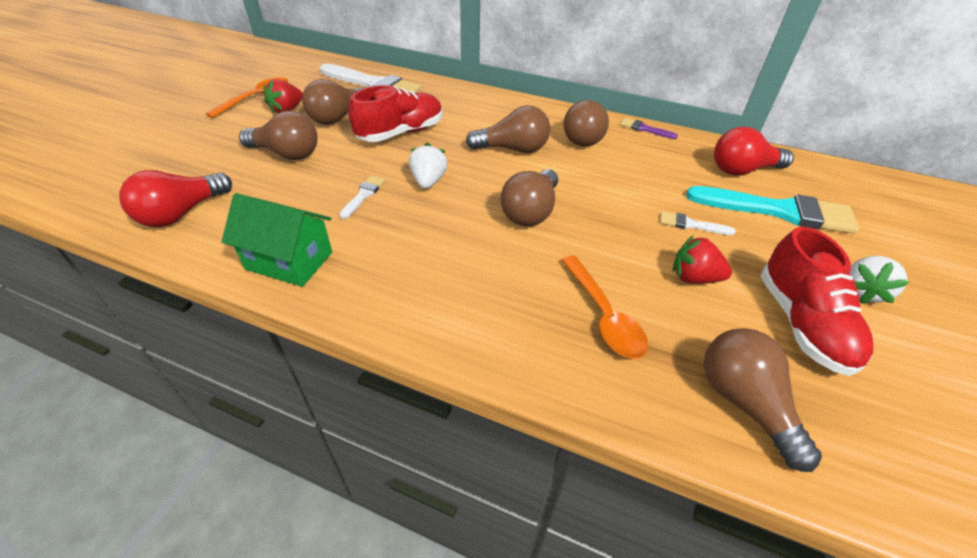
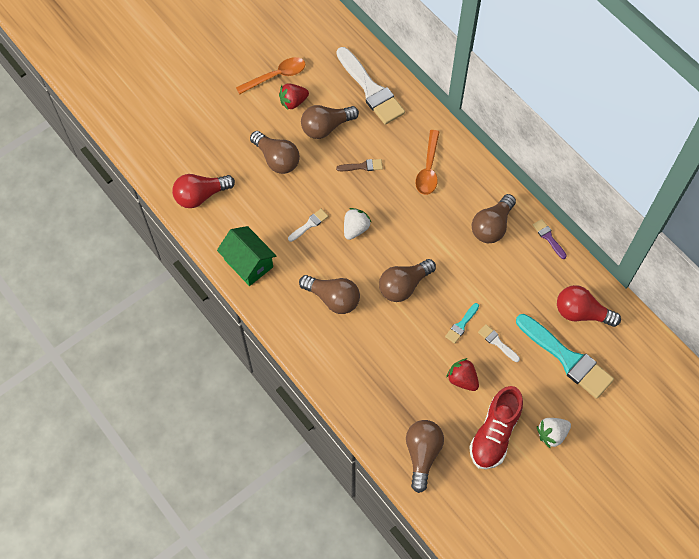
camera: 30 degrees right, 20 degrees up
(401, 133) = (362, 166): red shoe -> brown brush
(513, 149) = (431, 219): brown light bulb -> brown light bulb (333, 298)
(603, 315) = (392, 378): orange spoon -> orange spoon (428, 169)
(634, 223) = (461, 325): none -> turquoise brush

